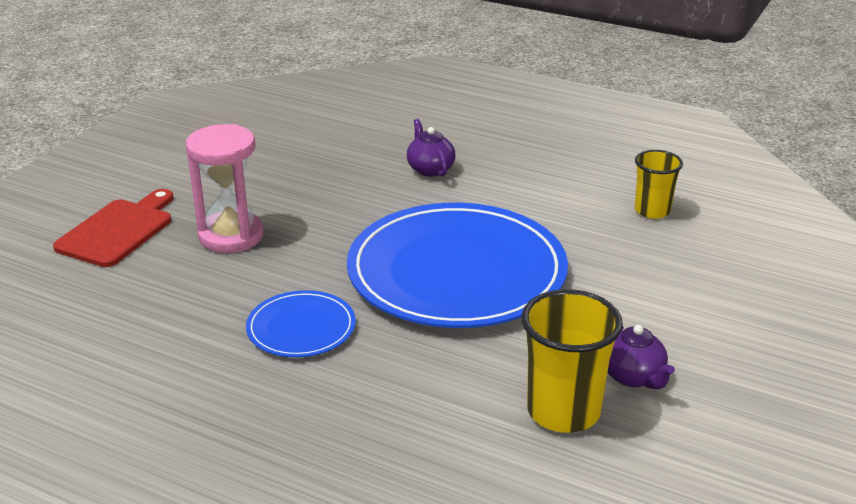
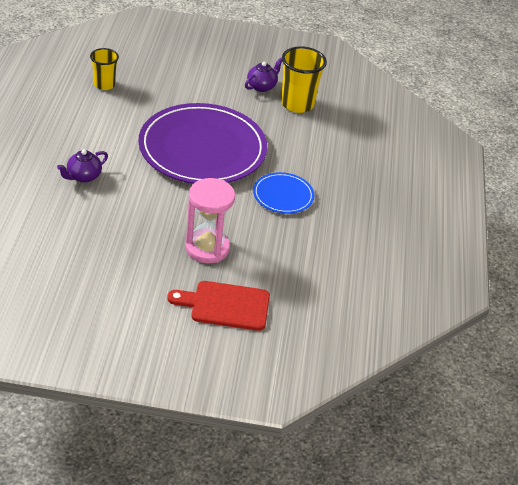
camera: 115 degrees left, 10 degrees up
(456, 272) = (202, 148): blue plate -> purple plate

